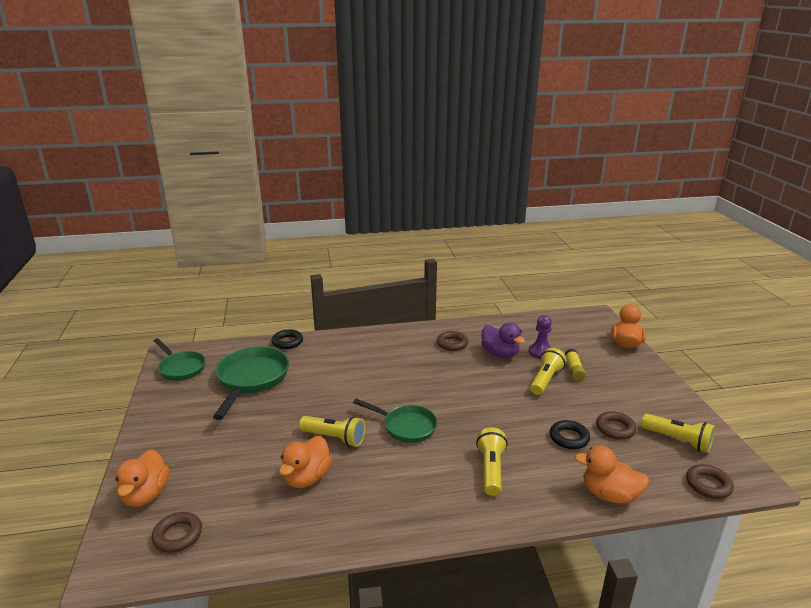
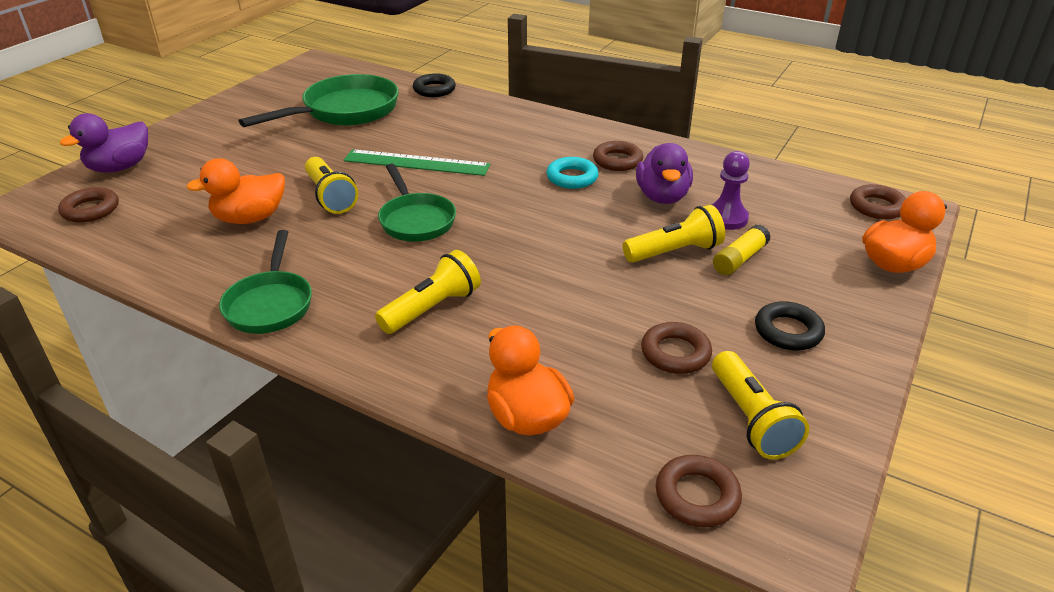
camera: 40 degrees right, 10 degrees up
(146, 495) = (120, 167): orange duck -> purple duck
(181, 368) = (304, 77): green pan -> green pan (270, 304)
(351, 393) = (416, 163): none -> green ruler
(445, 363) = (572, 177): none -> turquoise ring
(569, 438) = (588, 329): black ring -> black ring (788, 331)
(584, 319) = (877, 207): none -> brown ring

